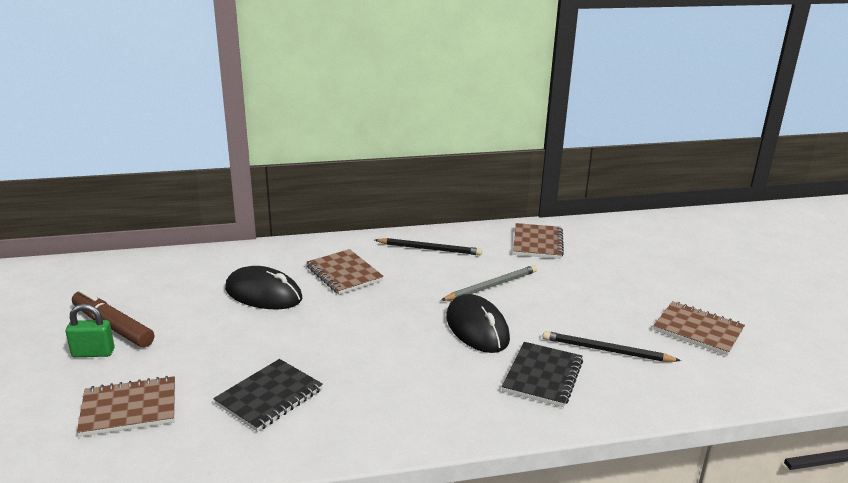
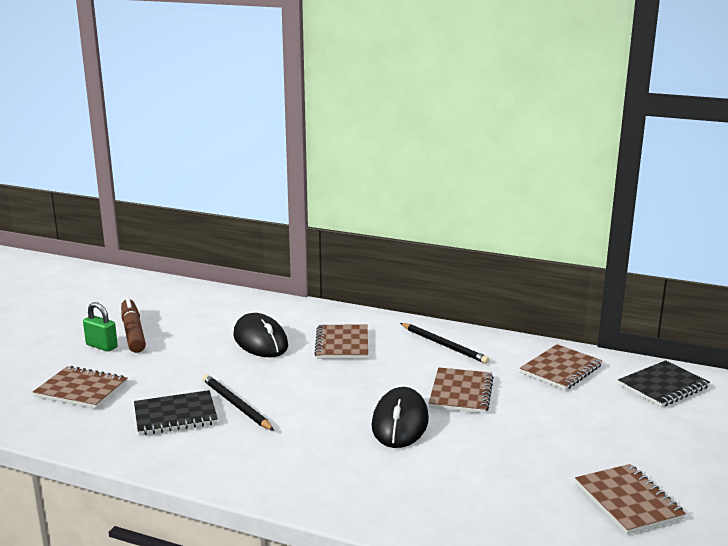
camera: 35 degrees right, 5 degrees down
(491, 286) = (461, 393): grey pencil -> brown notebook
(542, 376) = (407, 481): black notebook -> black notebook (663, 386)
(606, 350) = (499, 483): black pencil -> black pencil (236, 405)

